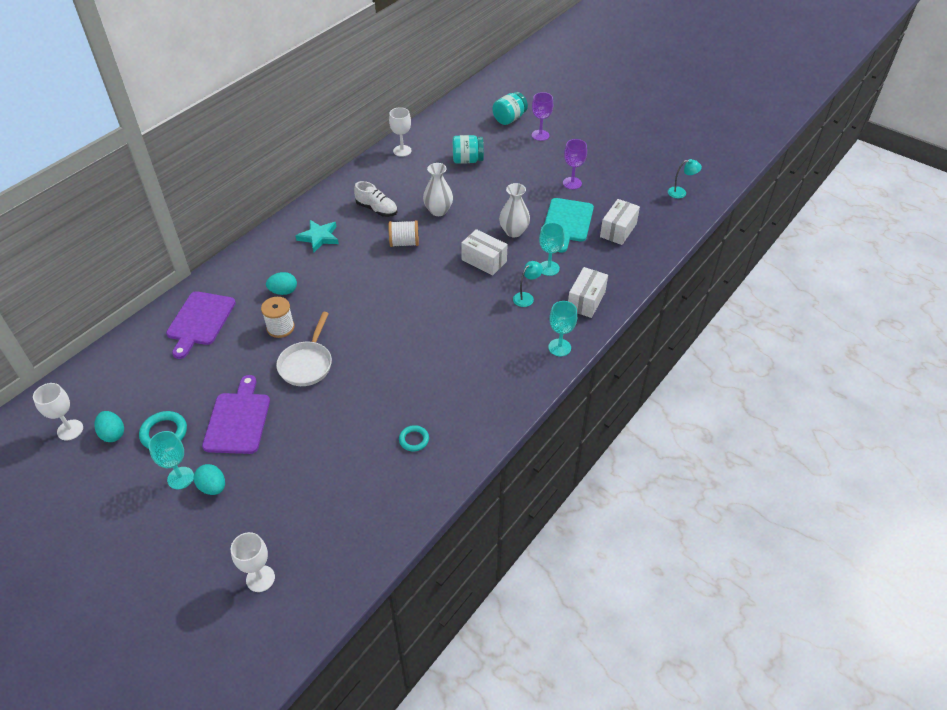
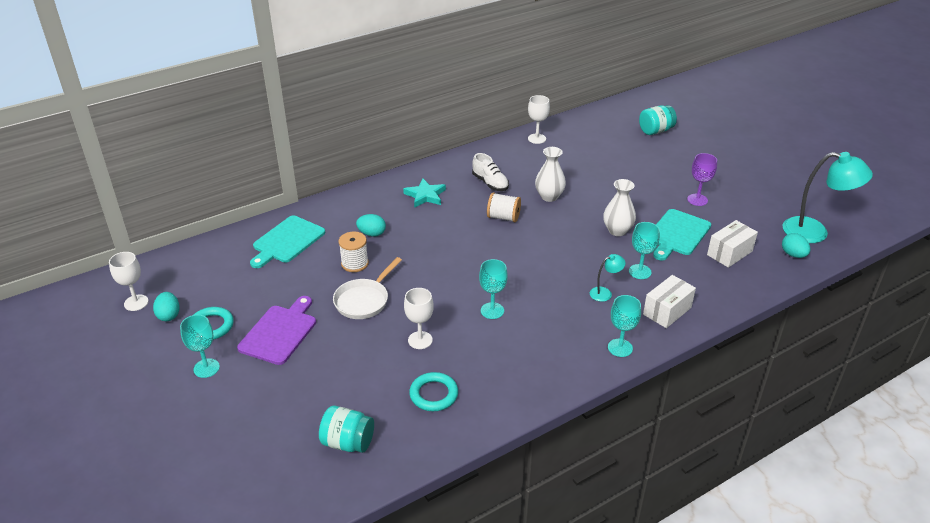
camera: 20 degrees right, 10 degrees down
(200, 321) = (287, 241): purple cutting board -> turquoise cutting board
(213, 487) = (230, 384): turquoise egg -> turquoise egg (793, 255)
(260, 578) = (232, 477): white goblet -> white goblet (420, 340)
(414, 440) = (434, 394): turquoise ring -> turquoise ring, size x1.54
(433, 342) = (492, 310): none -> turquoise goblet
(467, 160) = (597, 159): turquoise jar -> turquoise jar (348, 442)
(484, 261) = (575, 250): white box -> none
(540, 135) = (681, 151): purple goblet -> none
(681, 192) = (815, 232): turquoise lamp -> turquoise lamp, size x2.14

